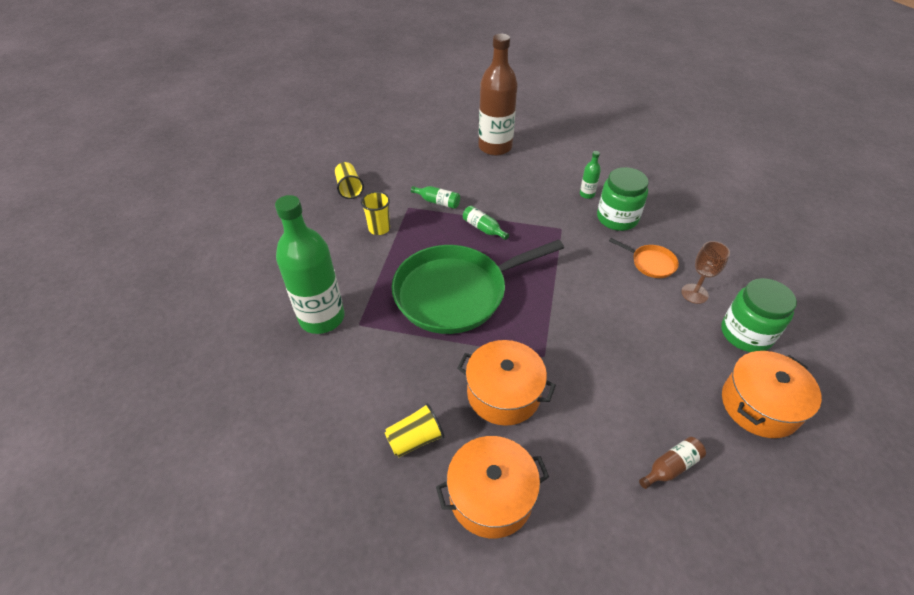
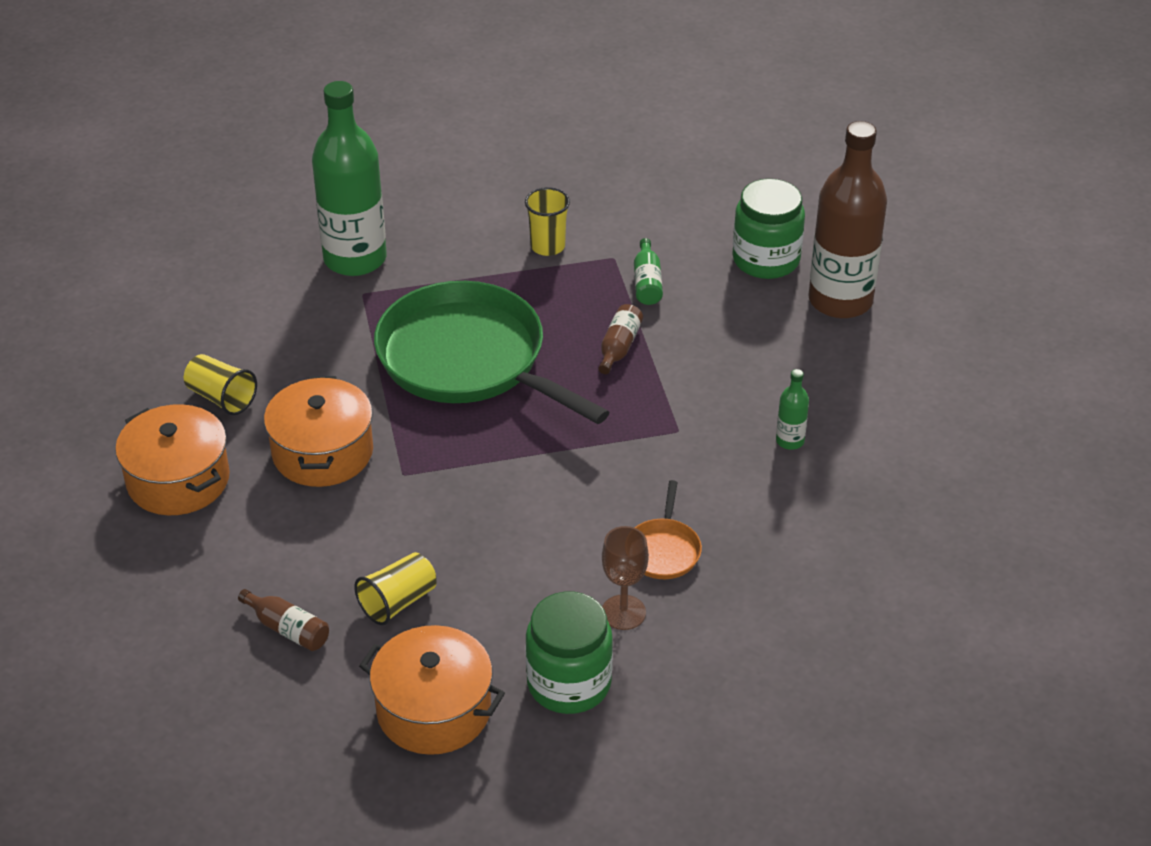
camera: 65 degrees right, 5 degrees down
(349, 188) = (613, 186): yellow cup -> yellow cup (398, 602)
(483, 228) = (619, 347): green bottle -> brown bottle
(617, 218) = (751, 490): green jar -> green jar (766, 260)

